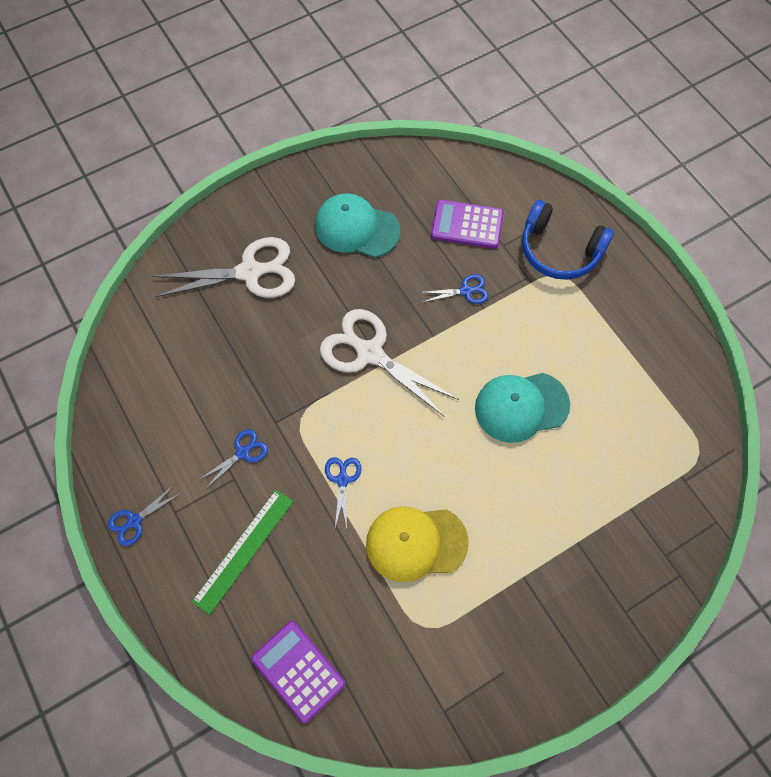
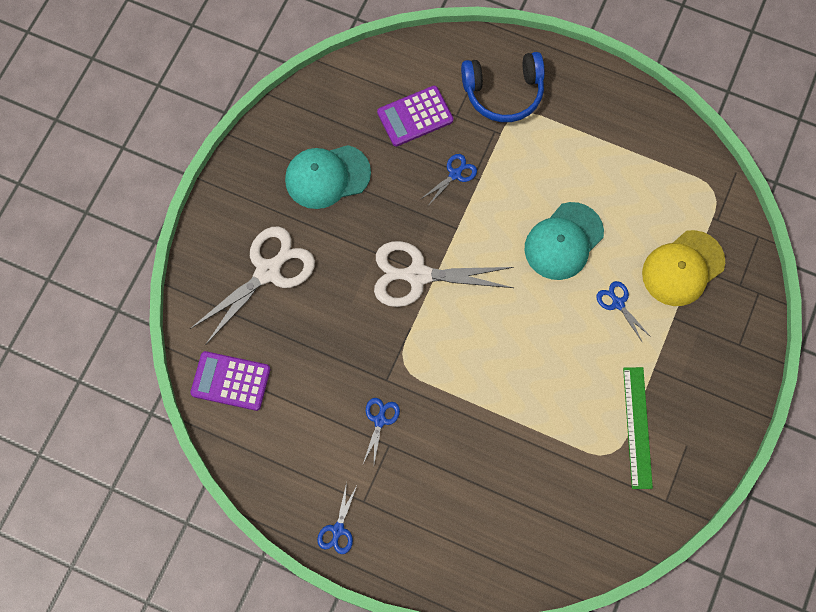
camera: 35 degrees left, 5 degrees up
(243, 550) = (439, 492): green ruler -> green ruler (637, 427)
(298, 671) = (546, 547): purple calculator -> purple calculator (231, 381)
(342, 479) = (472, 388): blue scissors -> blue scissors (618, 303)
(416, 543) = (561, 397): yellow cap -> yellow cap (682, 268)

